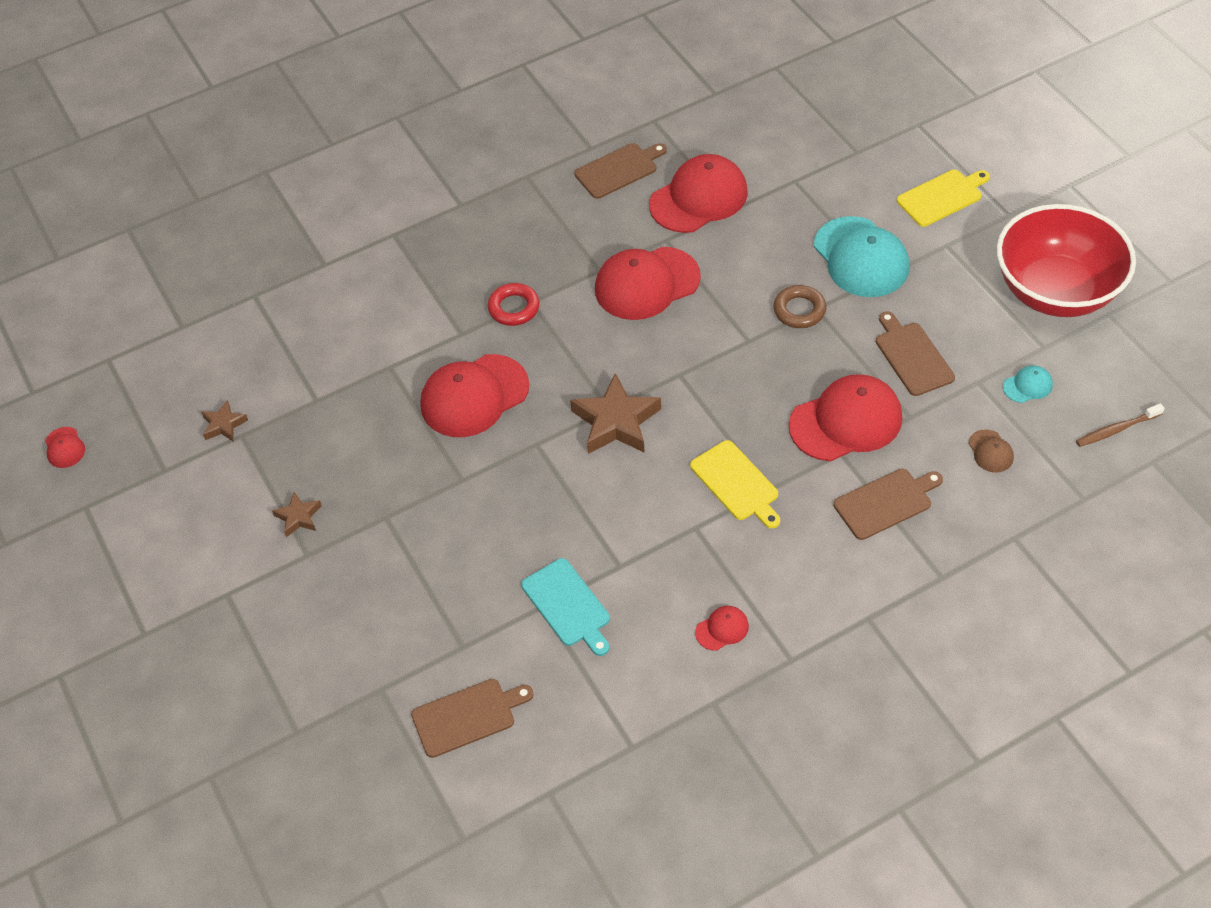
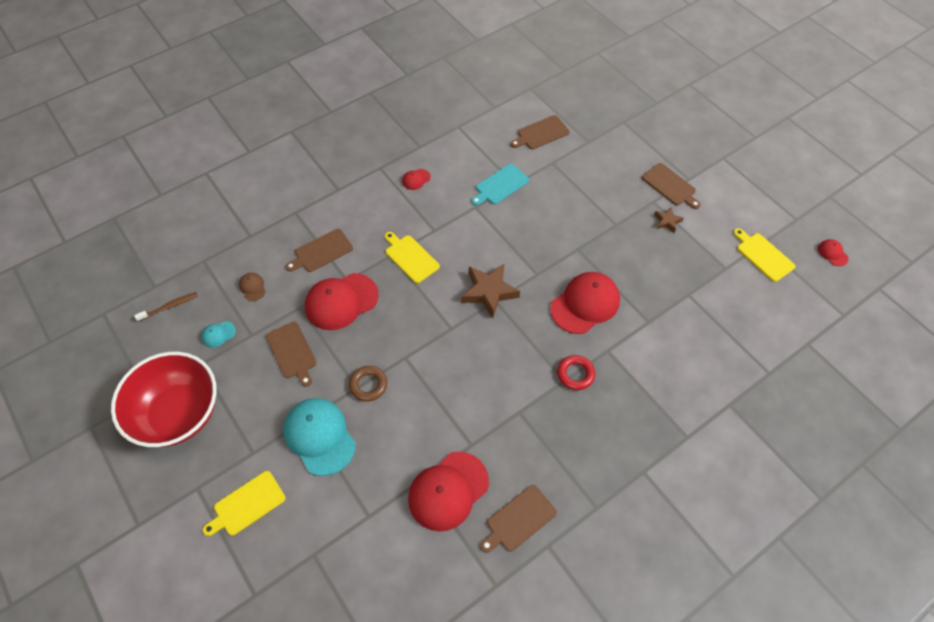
camera: 170 degrees right, 5 degrees up
(173, 451) = (763, 255): none -> yellow cutting board
(224, 425) = (740, 274): brown star -> none
(265, 583) = (670, 186): none -> brown cutting board
(568, 605) = (500, 185): turquoise cutting board -> turquoise cutting board turned 90 degrees counterclockwise
(647, 283) = (481, 402): red cap -> none

